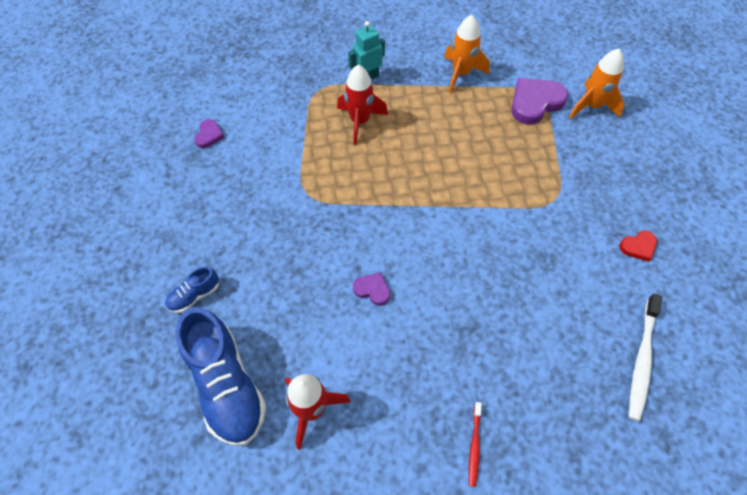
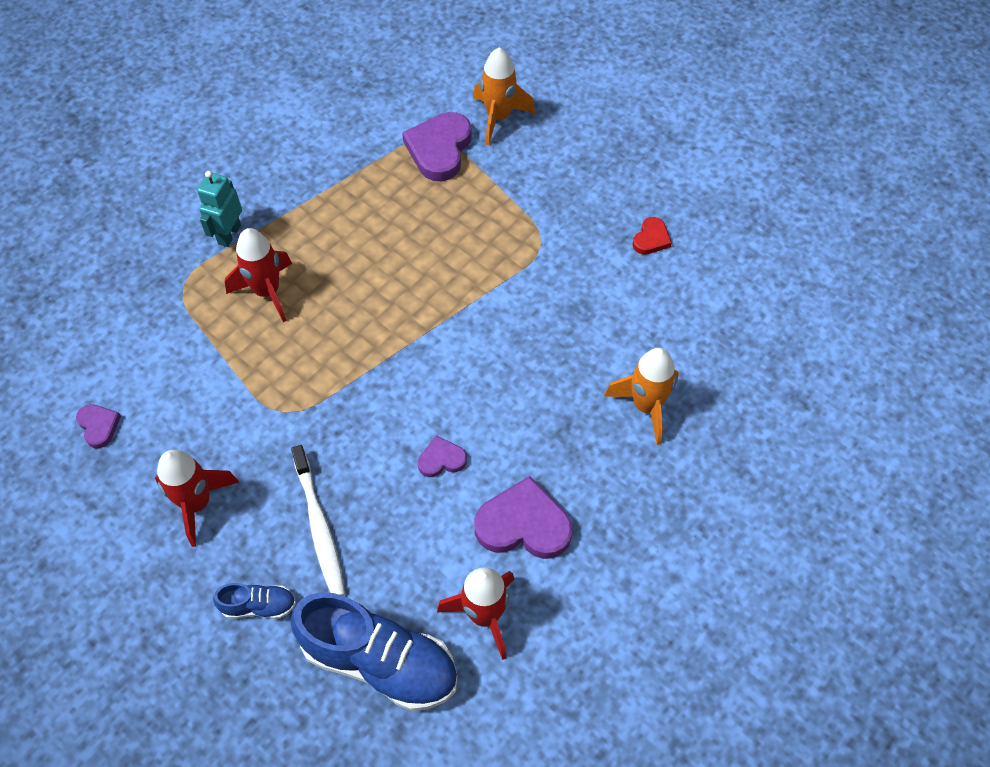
camera: 40 degrees left, 0 degrees up
(194, 296) = (258, 606): blue shoe -> blue shoe turned 105 degrees counterclockwise
(217, 212) = (197, 503): none -> red rocket
(387, 371) = (523, 524): none -> purple heart
(461, 74) = (333, 164): orange rocket -> orange rocket (646, 406)
(474, 446) = (655, 528): red toothbrush -> none
(641, 360) = (731, 344): white toothbrush -> white toothbrush (319, 527)

